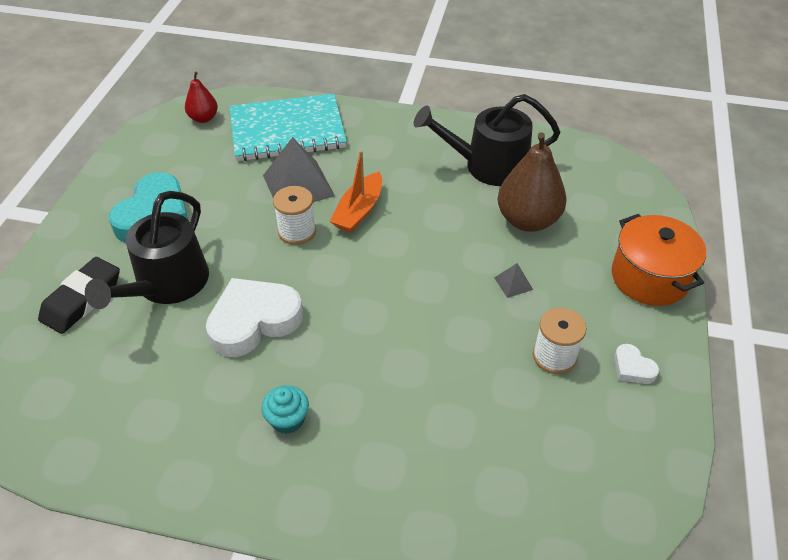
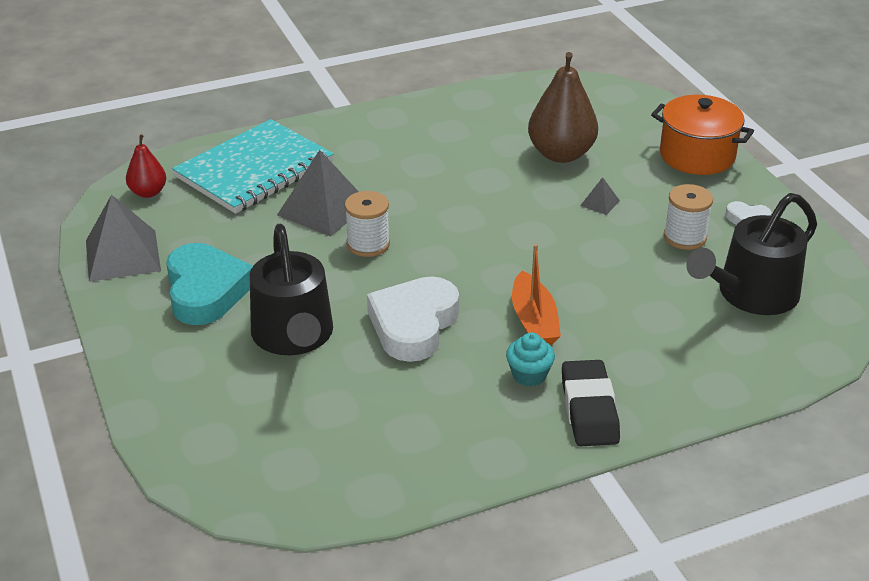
camera: 35 degrees left, 10 degrees down
(82, 299) = (222, 385): black eraser -> black eraser (589, 409)
(137, 160) = (123, 255): none -> grey pyramid
(359, 211) = (406, 205): orange boat -> orange boat (534, 321)
(488, 166) = (482, 126): black watering can -> black watering can (751, 294)

